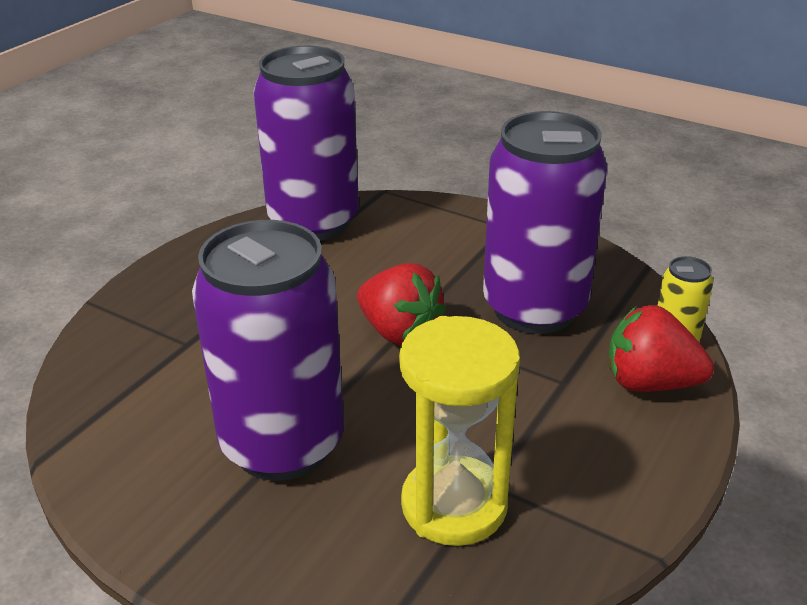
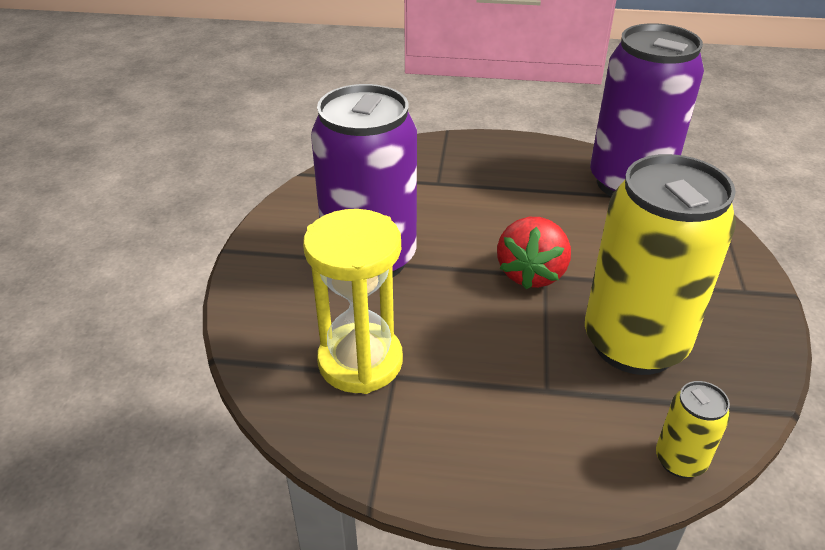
camera: 65 degrees right, 5 degrees up
(534, 308) = (634, 344): purple can -> yellow can
(650, 383) = (592, 453): red strawberry -> none

